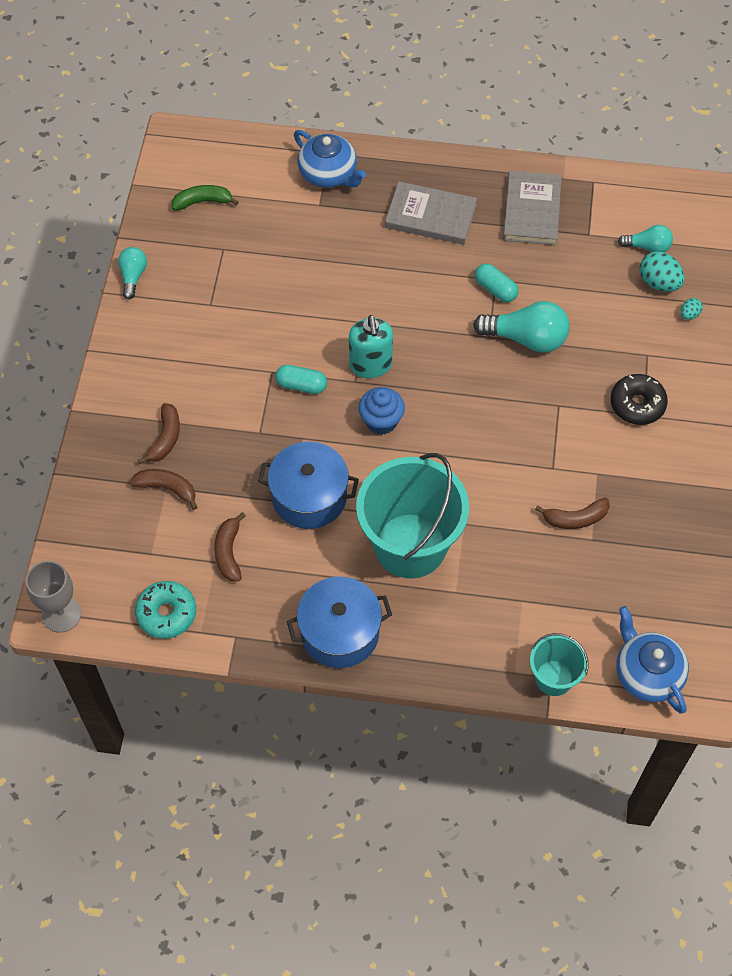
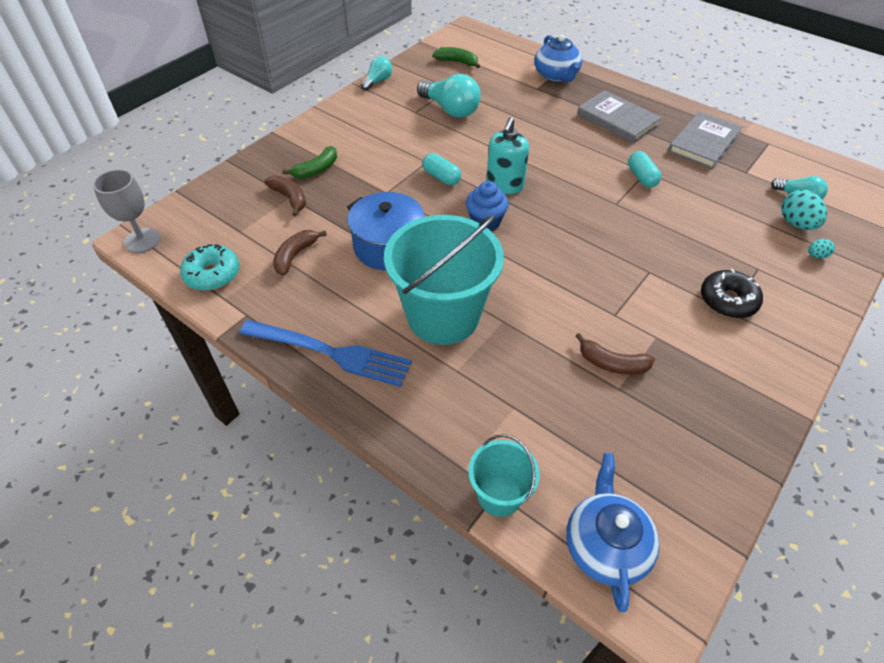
camera: 30 degrees right, 10 degrees down
(165, 438) = (316, 169): brown banana -> green banana
(340, 632) = (330, 353): blue pot -> blue fork
(526, 338) = (648, 216): turquoise light bulb -> turquoise light bulb (450, 110)

